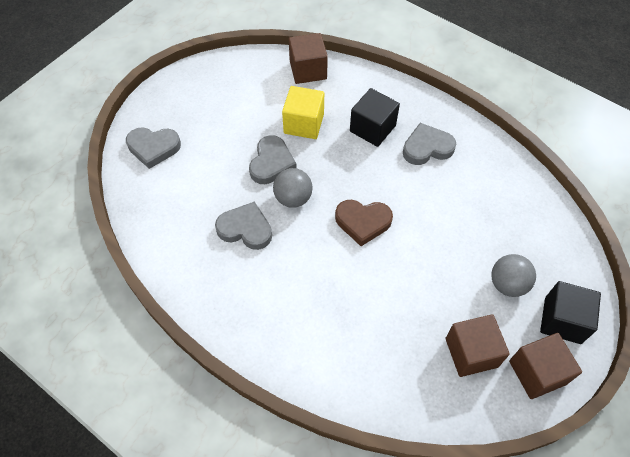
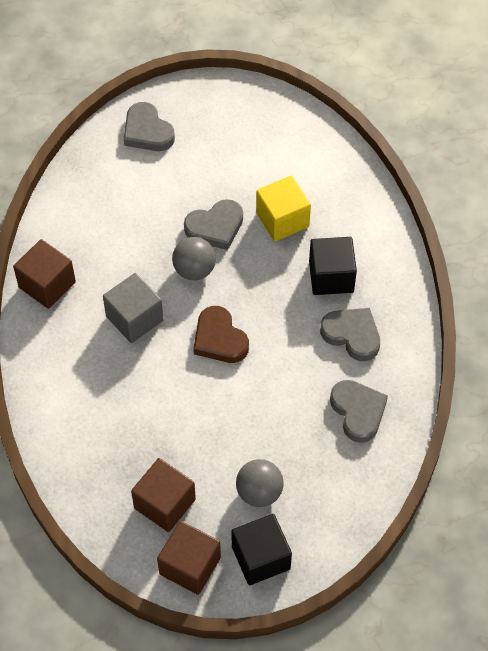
camera: 50 degrees right, 0 degrees up
(245, 229) = (131, 258): grey heart -> grey heart (358, 412)
(297, 262) = (134, 318): none -> grey cube
(308, 70) = (349, 178): brown cube -> brown cube (47, 284)

